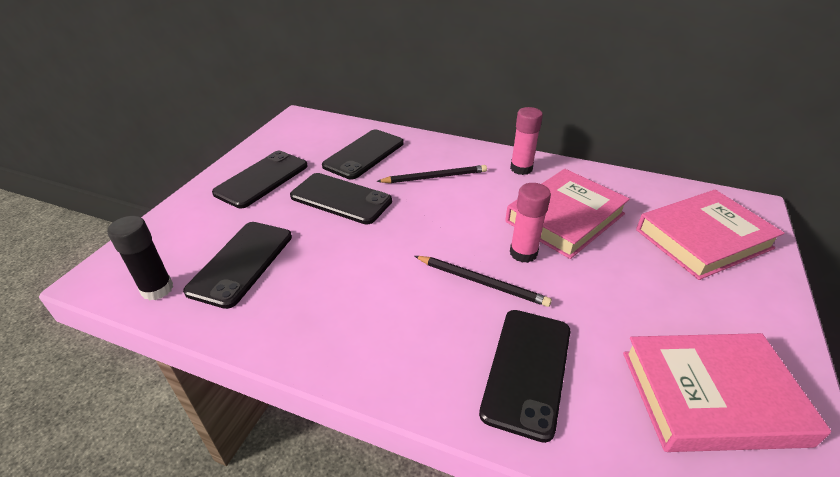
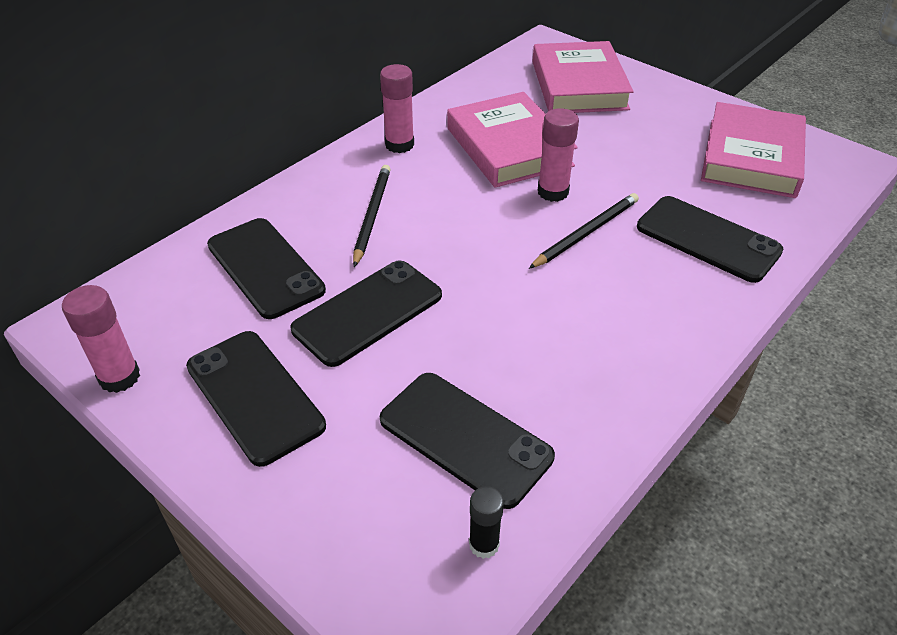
camera: 70 degrees left, 5 degrees up
(157, 289) = (484, 544): black glue stick -> black glue stick, size x0.64
(266, 139) = (119, 377): none -> pink glue stick

